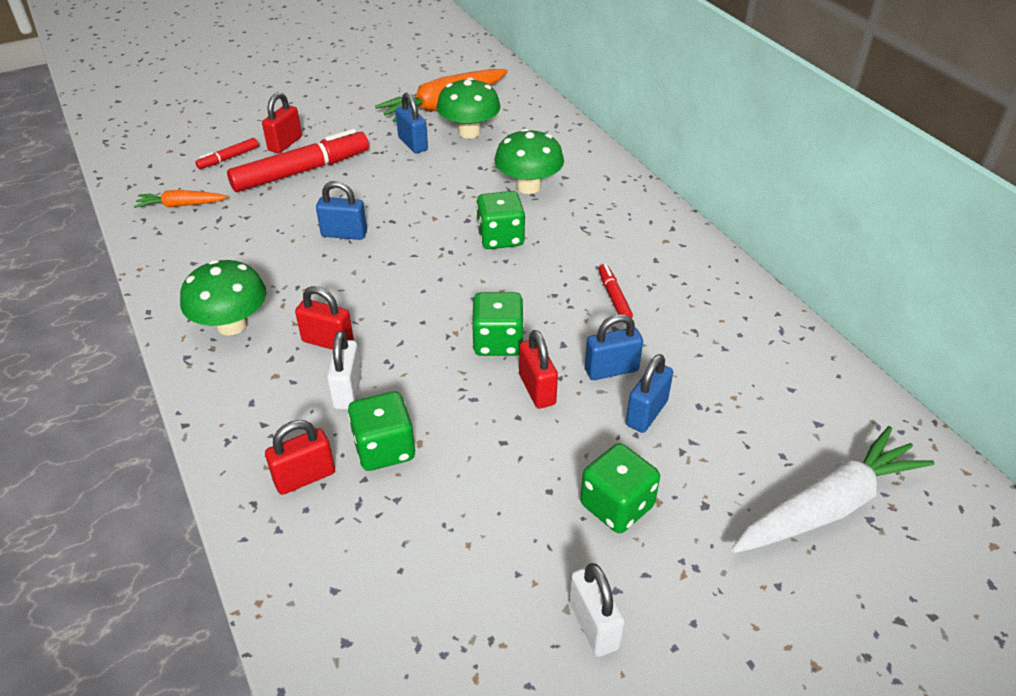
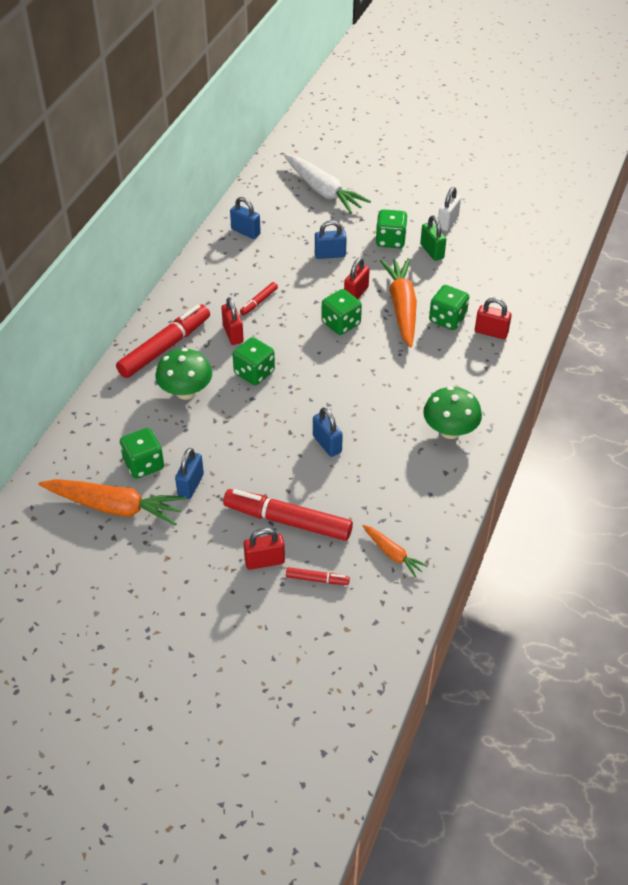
camera: 130 degrees left, 5 degrees up
(328, 342) = (414, 384): red padlock -> red padlock (233, 334)
(348, 390) = (433, 353): white padlock -> none
(461, 417) = (401, 307): none -> orange carrot
(469, 132) = (144, 464): green mushroom -> green dice
(539, 541) = (432, 251): none -> green padlock
(610, 201) = (165, 347): none -> red marker
(611, 370) = (315, 277): blue padlock -> blue padlock (245, 232)
(827, 506) = (323, 191): white carrot -> white carrot turned 150 degrees counterclockwise

